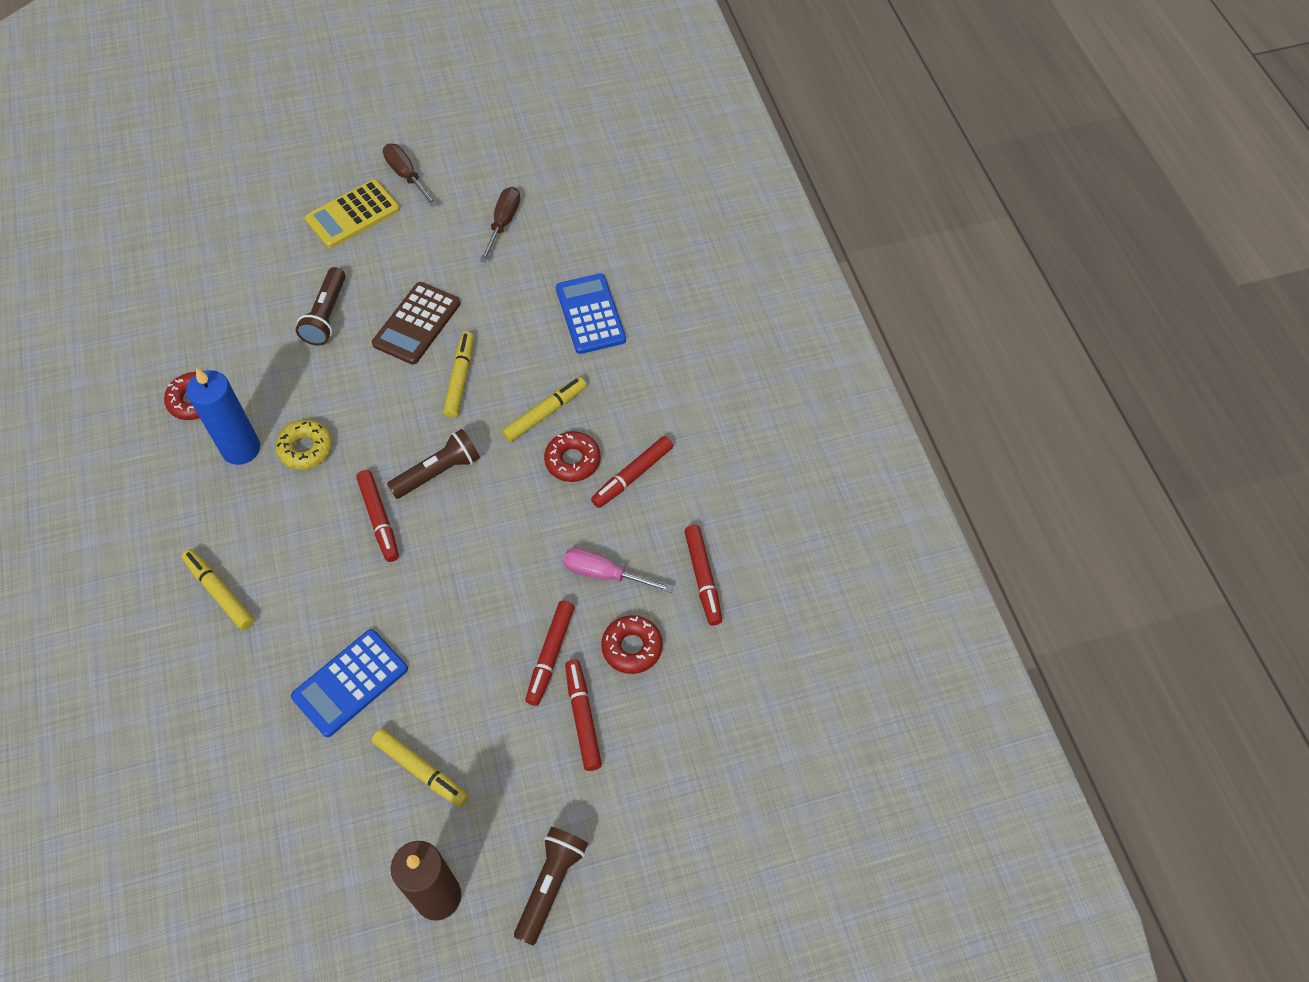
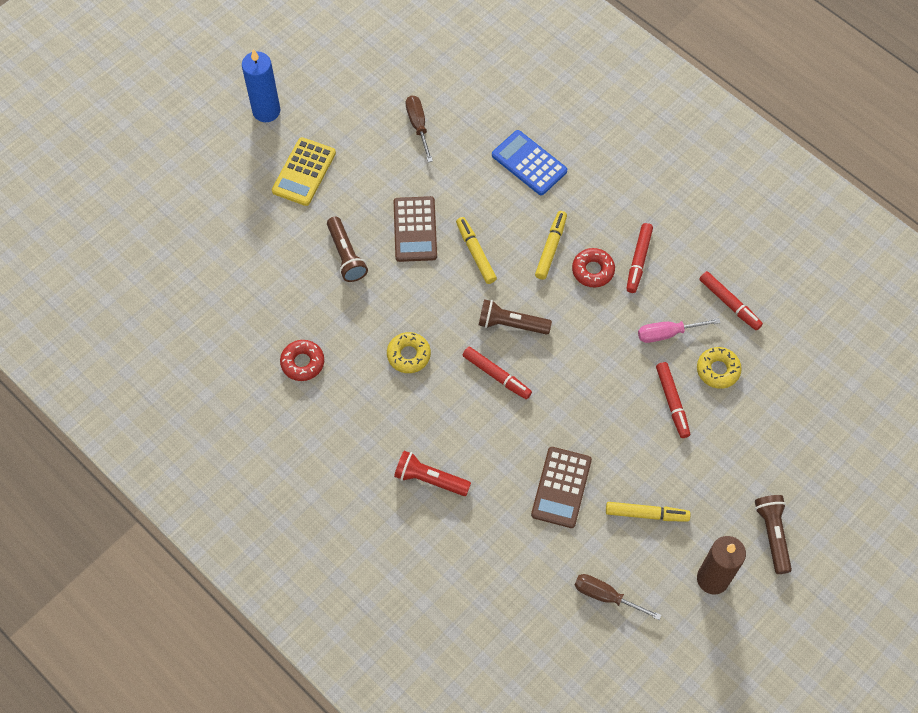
camera: 30 degrees left, 5 degrees up
(219, 592) = (429, 479): yellow marker -> red flashlight
(241, 449) = (364, 378): blue candle -> blue candle (266, 111)
(350, 683) = (561, 487): blue calculator -> brown calculator
(406, 176) = (319, 123): brown screwdriver -> brown screwdriver (606, 596)
(438, 472) = (511, 324): brown flashlight -> brown flashlight turned 105 degrees counterclockwise
(582, 717) = (719, 428): red marker -> none
(632, 647) = (718, 370): red donut -> yellow donut

